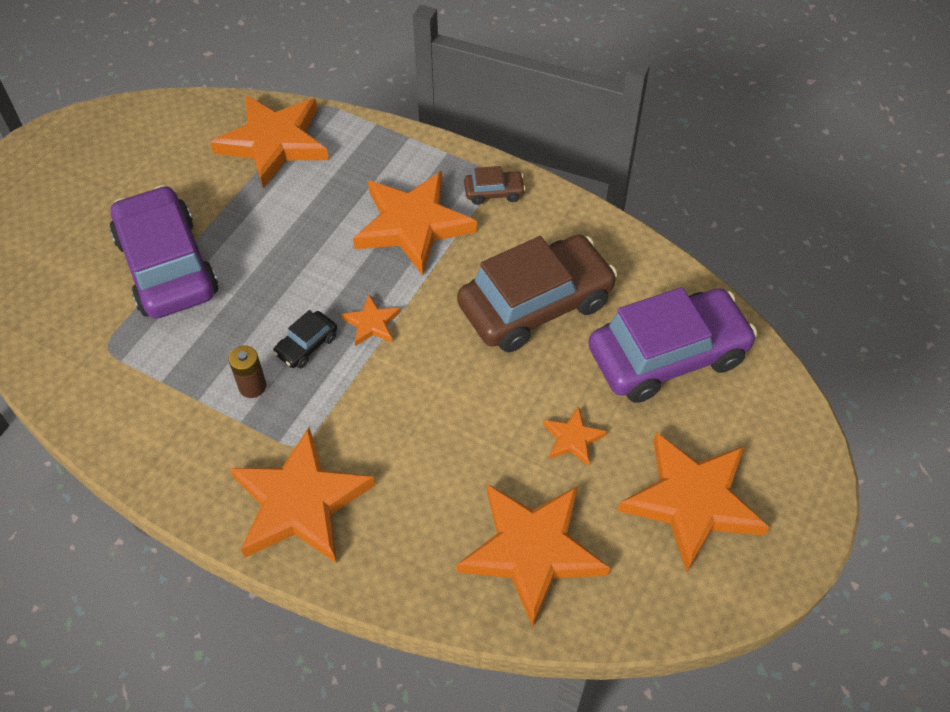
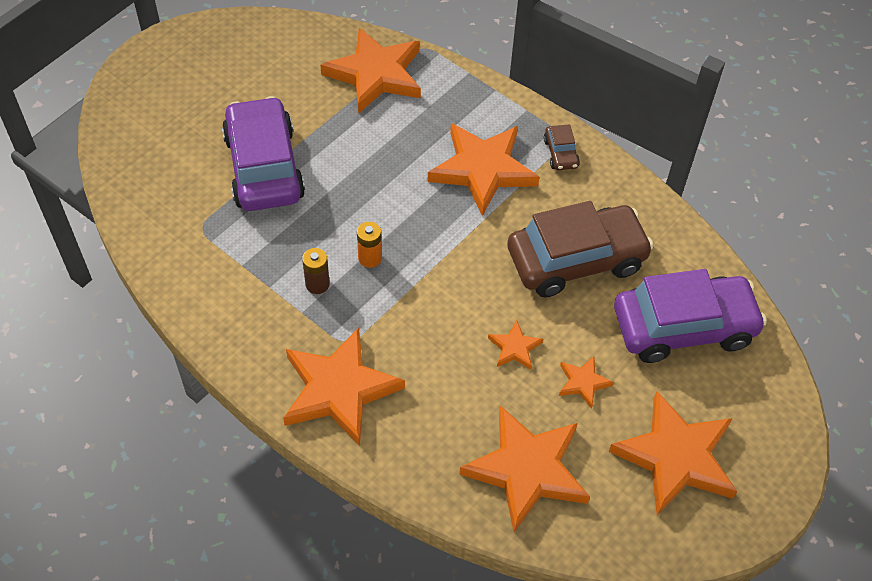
camera: 10 degrees right, 0 degrees up
(306, 345) = (370, 258): black car -> orange battery
(372, 323) = (429, 249): orange star -> orange star (515, 348)
(494, 192) = (560, 153): brown car -> brown car turned 75 degrees clockwise

